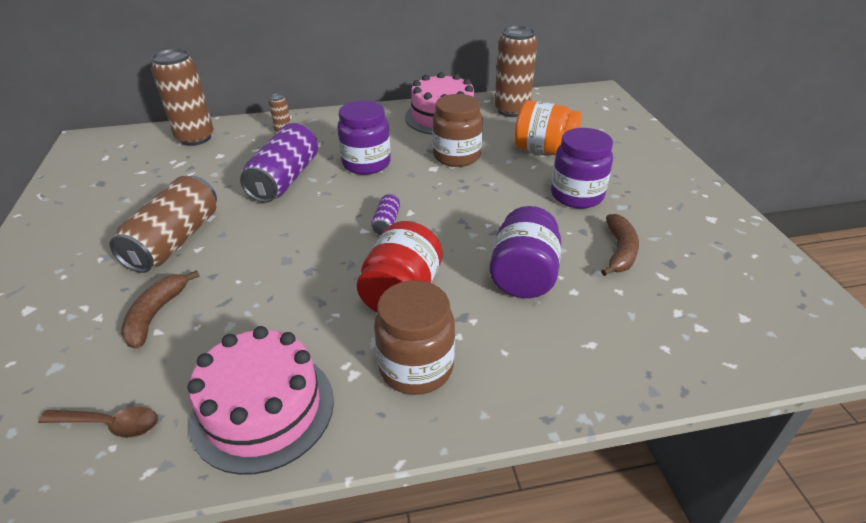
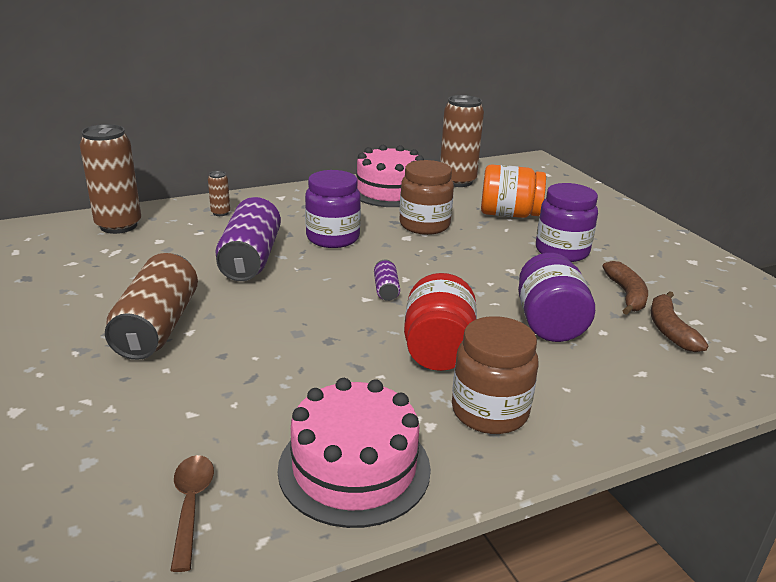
camera: 15 degrees left, 10 degrees down
(110, 424) = (191, 505): brown spoon -> brown spoon turned 90 degrees counterclockwise
(156, 315) = (179, 398): brown banana -> brown banana (670, 330)

